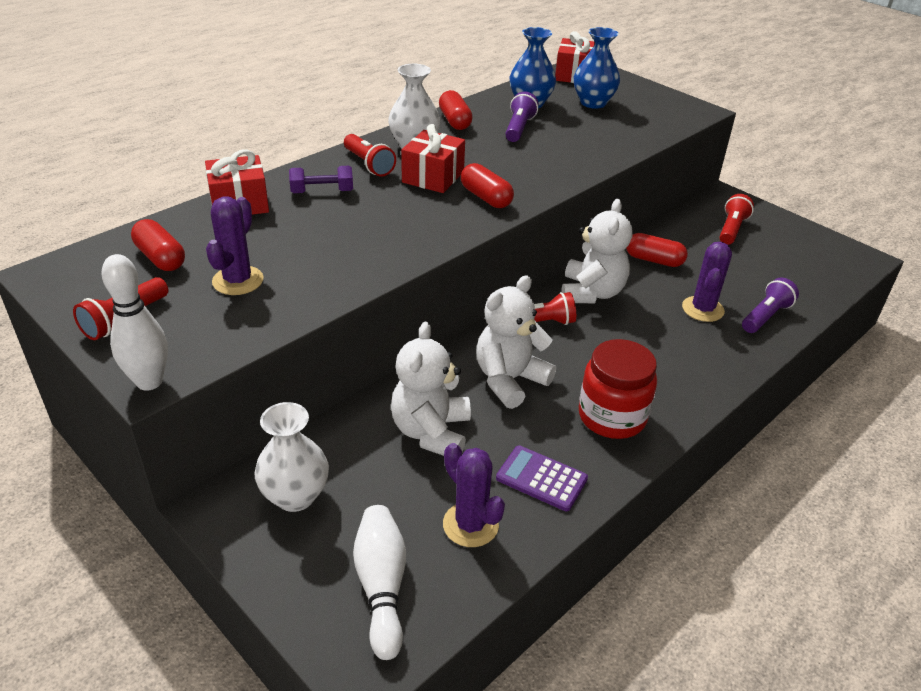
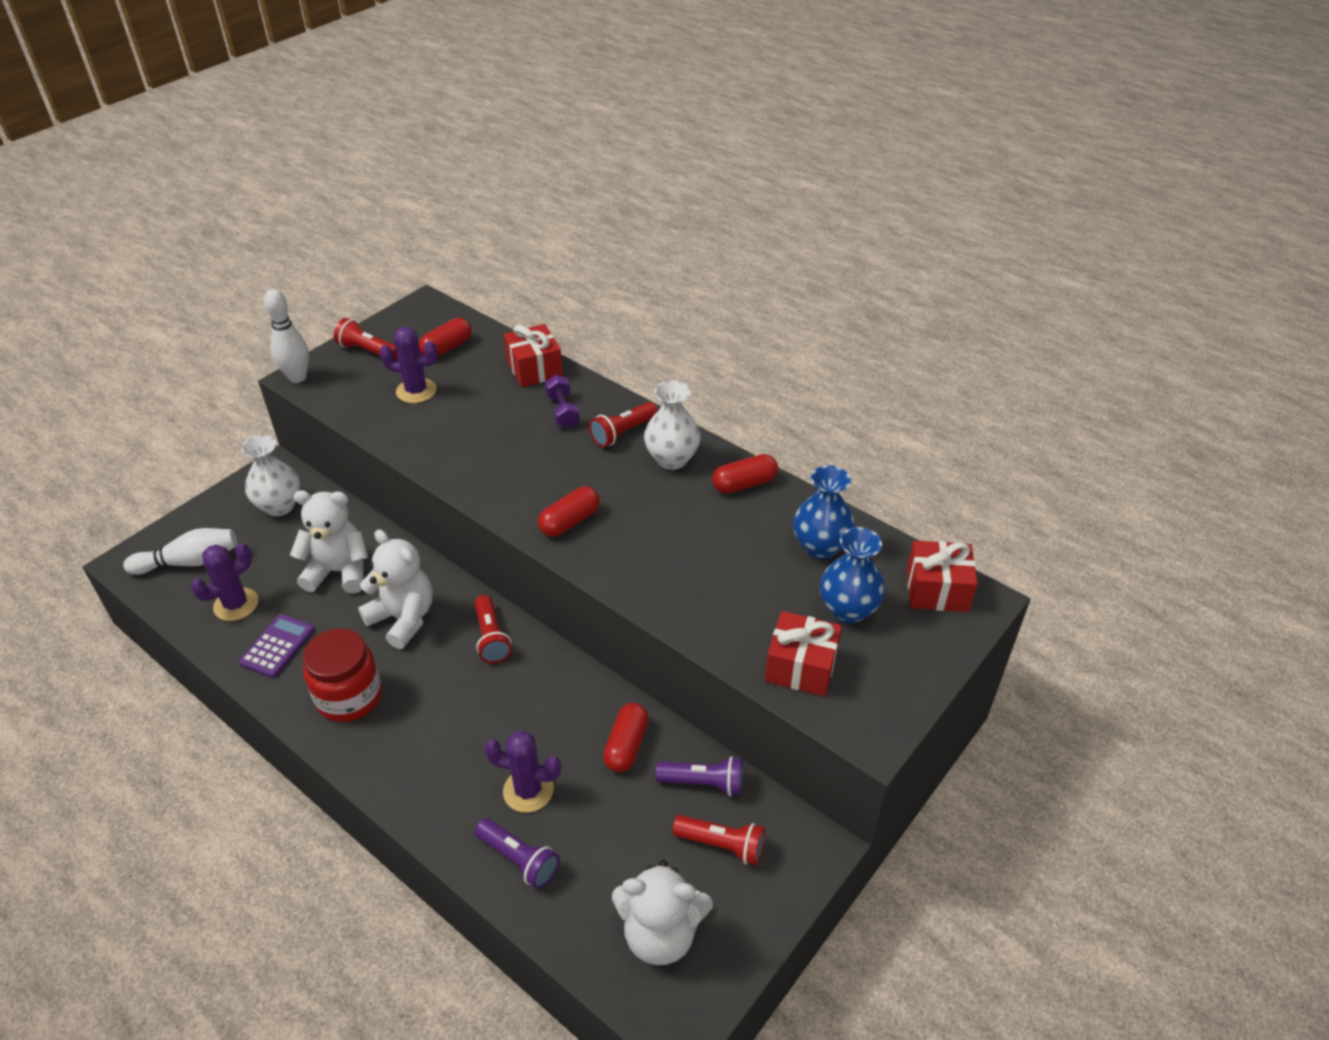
camera: 85 degrees right, 5 degrees up
(433, 177) = (606, 479): red gift -> red gift (801, 667)
(519, 128) = (743, 539): purple flashlight -> purple flashlight (703, 783)
(591, 293) = (550, 682): white teddy bear -> white teddy bear (660, 934)

